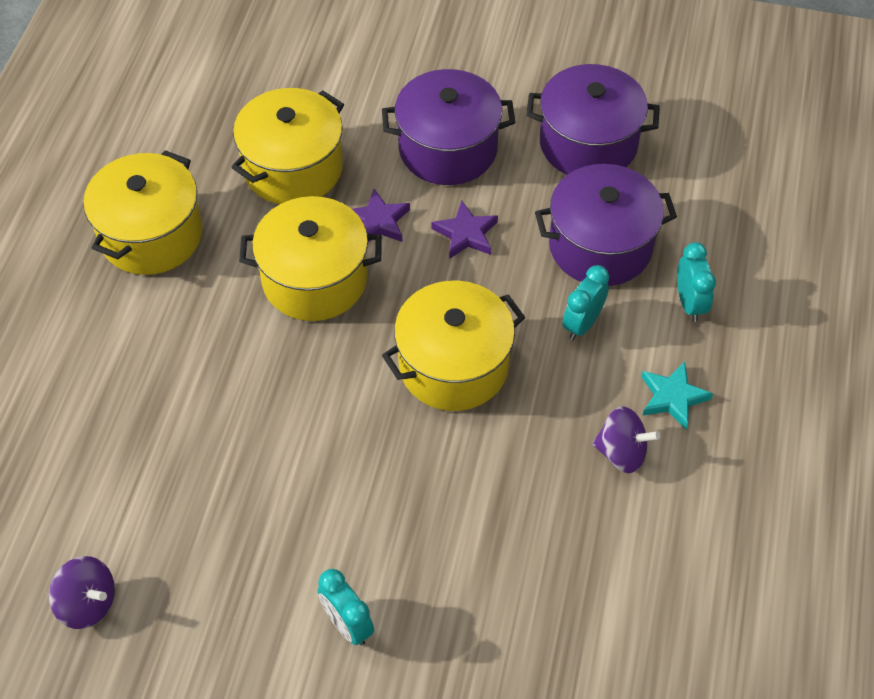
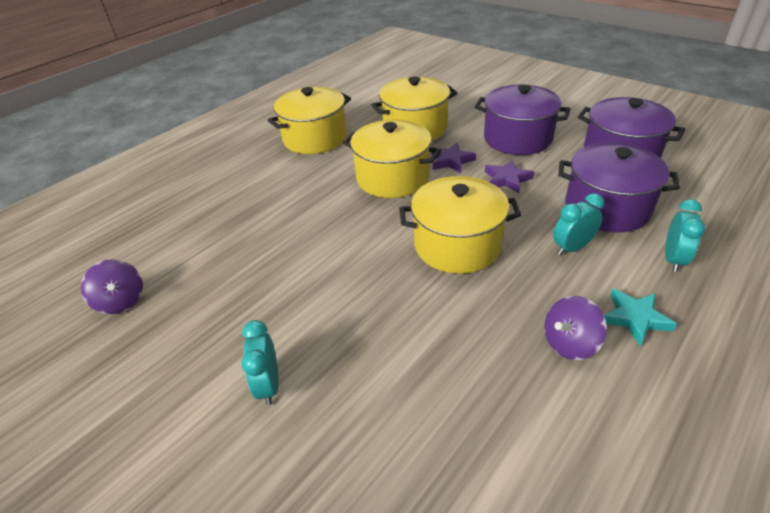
camera: 30 degrees right, 15 degrees down
(621, 452) = (570, 343): purple spinning top -> purple spinning top turned 105 degrees clockwise

